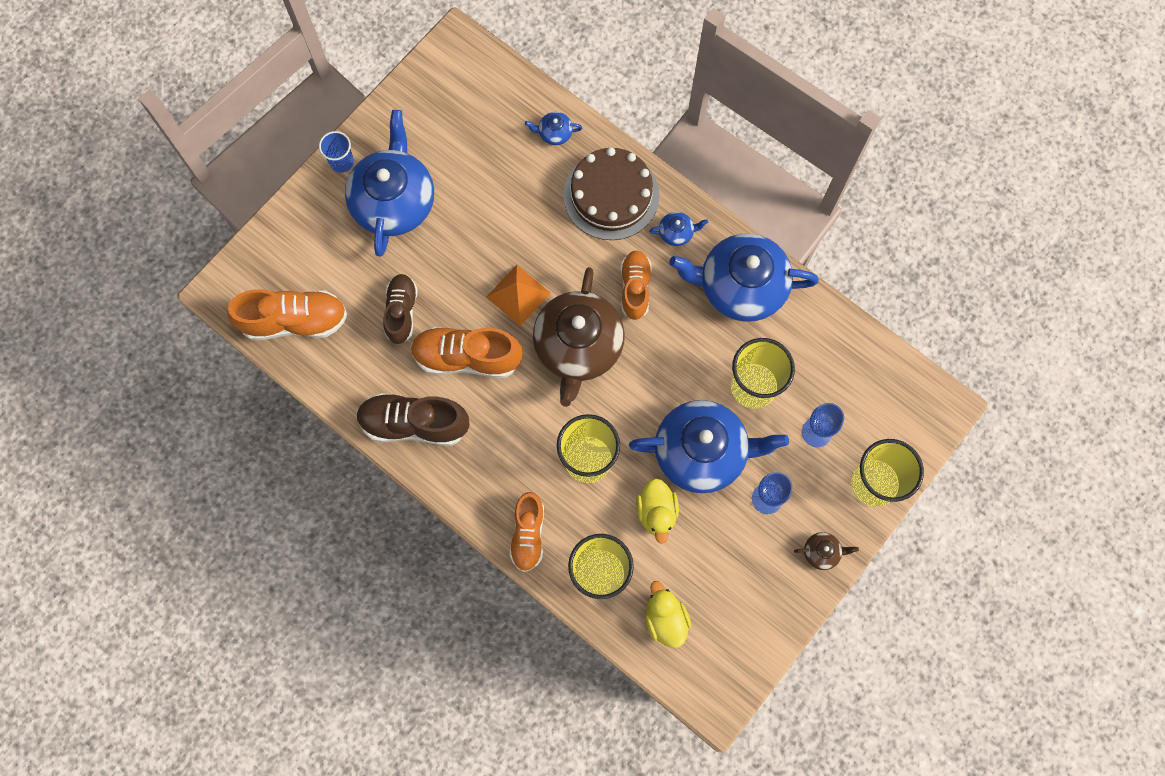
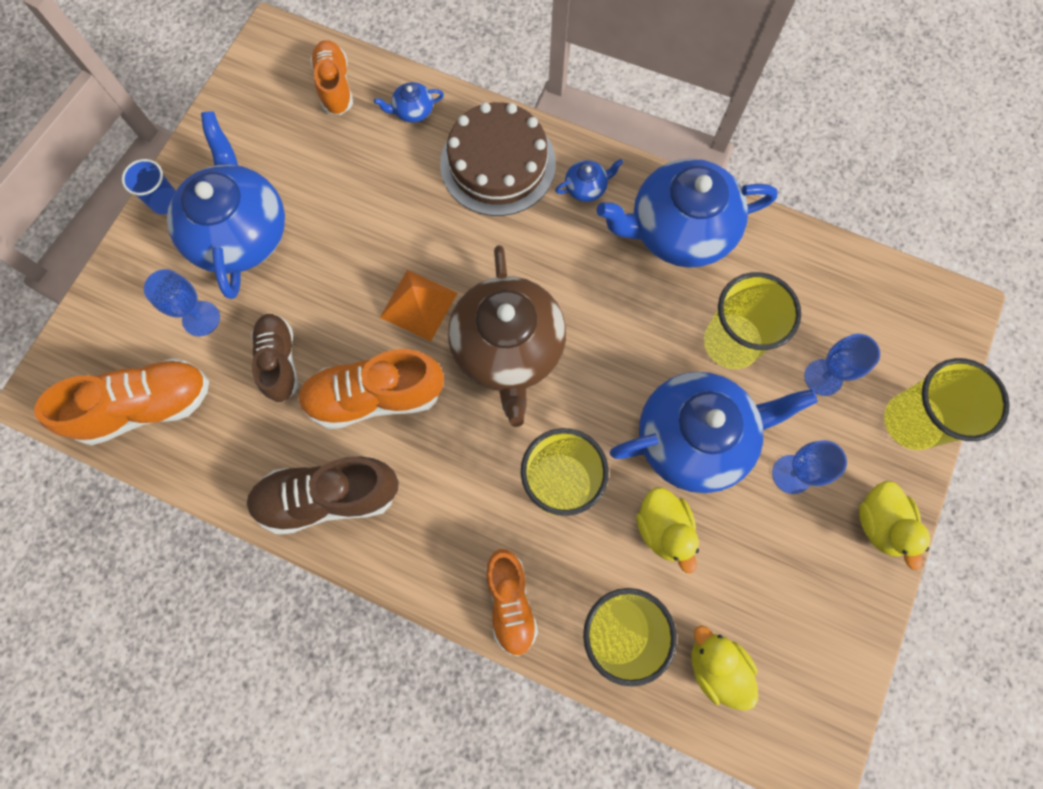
camera: 15 degrees left, 0 degrees up
(349, 263) = (201, 318): none -> blue goblet
(635, 288) = (556, 262): orange shoe -> orange shoe (335, 86)
(822, 552) = (879, 523): brown teapot -> yellow duck

